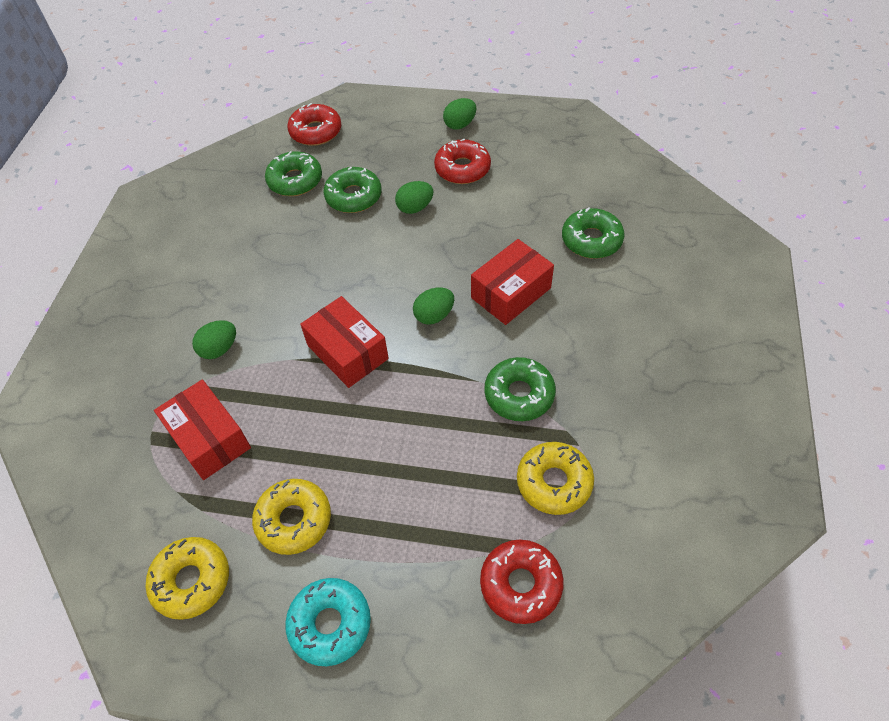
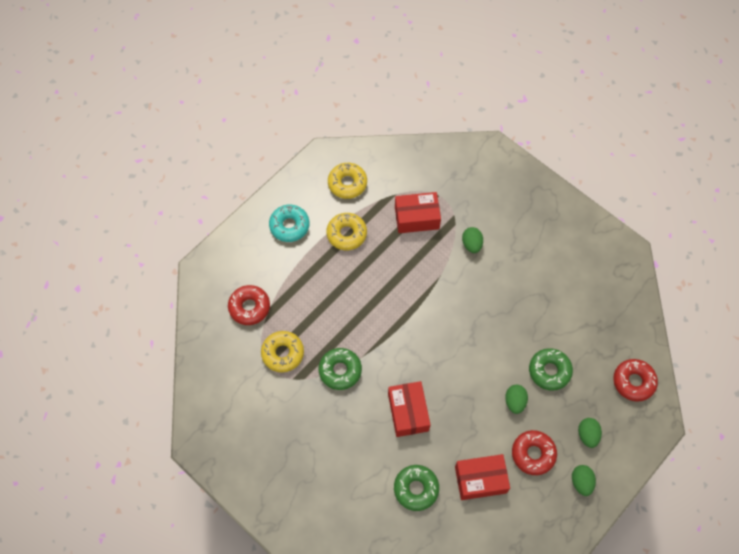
camera: 120 degrees right, 10 degrees up
(295, 180) = (588, 344): green donut -> none
(347, 352) = (426, 304): red box -> red box (480, 479)
(434, 315) = (420, 361): green egg -> green egg (587, 435)

